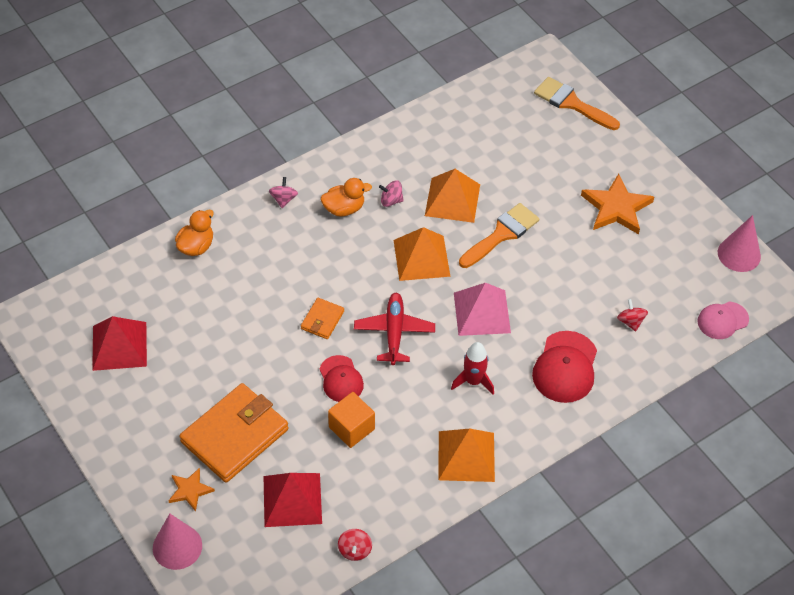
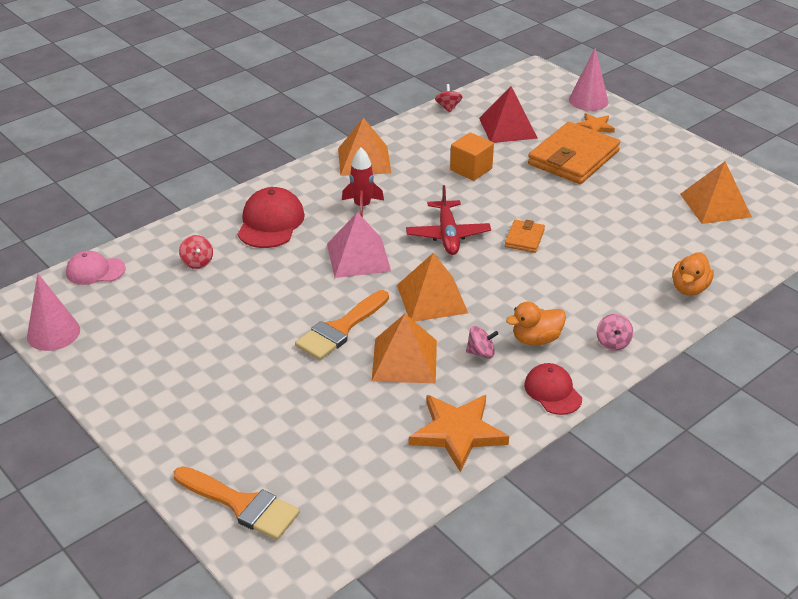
camera: 175 degrees right, 15 degrees down
(119, 346) = (715, 205): red pyramid -> orange pyramid
(341, 379) = (491, 198): red cap -> red cap (553, 391)
(616, 207) = (195, 370): orange star -> orange star (457, 433)
(722, 320) = (95, 271): pink cap -> pink cap turned 150 degrees counterclockwise

